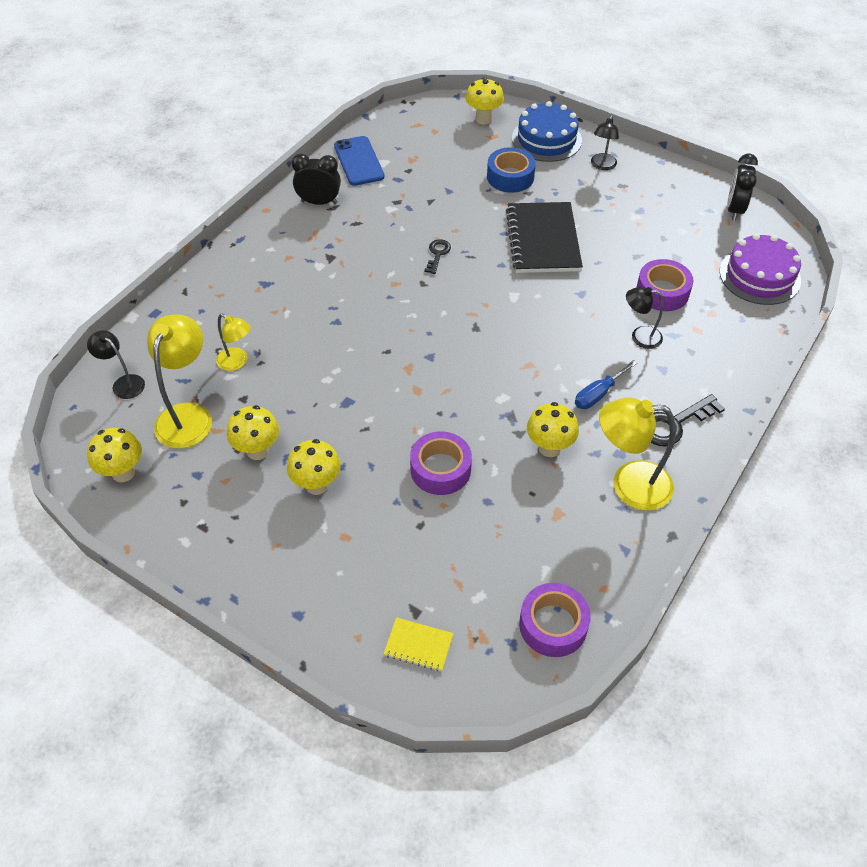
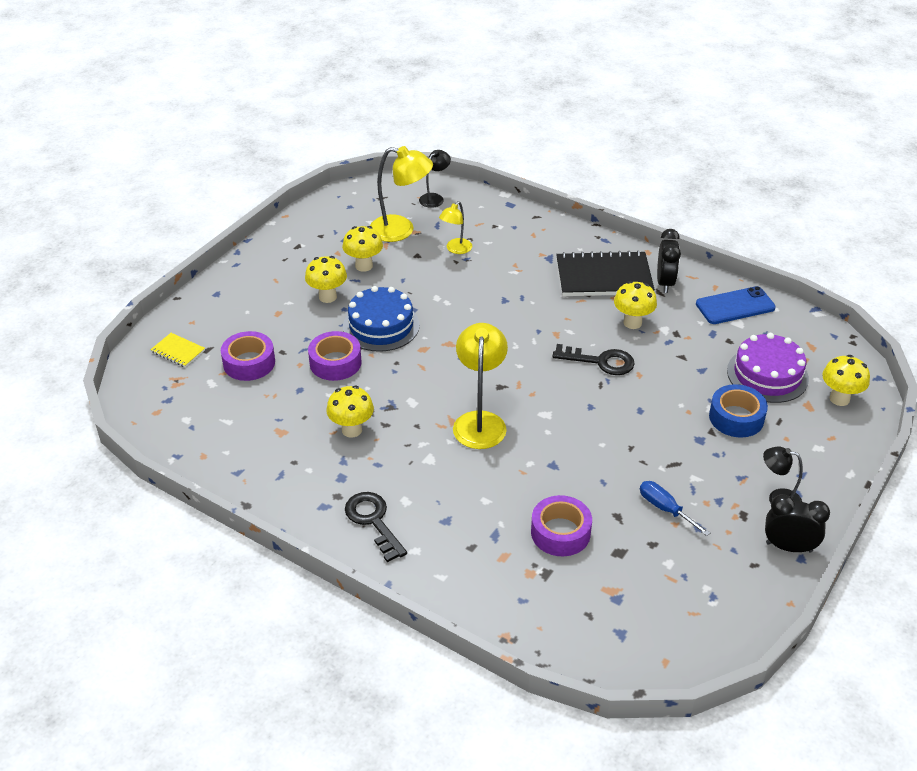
camera: 90 degrees right, 10 degrees down
(123, 473) = (349, 207): yellow mushroom -> yellow mushroom (632, 323)
(418, 645) = (178, 351): yellow notebook -> yellow notebook turned 75 degrees counterclockwise
(437, 254) = (600, 361): black key -> black key, size x1.64
(543, 240) = (633, 439): black notebook -> black notebook (604, 277)
(546, 139) = (816, 451): blue cake -> blue cake (381, 326)
(553, 625) = (177, 423): purple tape -> purple tape (249, 363)
(598, 394) = (414, 468): blue screwdriver -> blue screwdriver (665, 509)
(629, 485) = (304, 480): yellow lamp -> yellow lamp (480, 421)
(640, 336) = (491, 506): black lamp -> none
(734, 210) = (718, 622): black clock -> black clock (789, 547)
(759, 276) = (596, 629): purple cake -> purple cake (767, 374)

